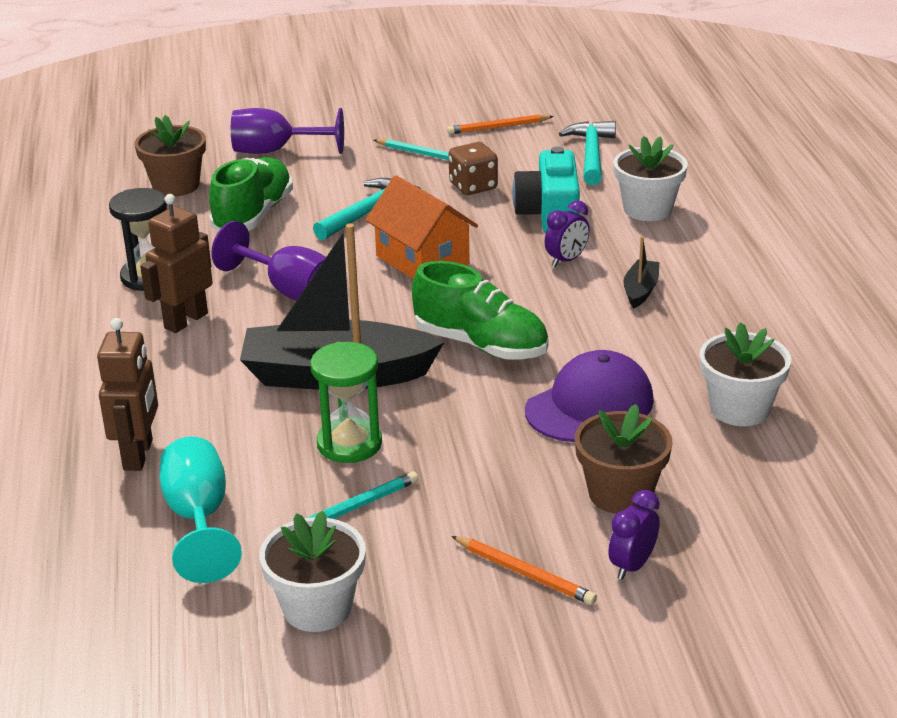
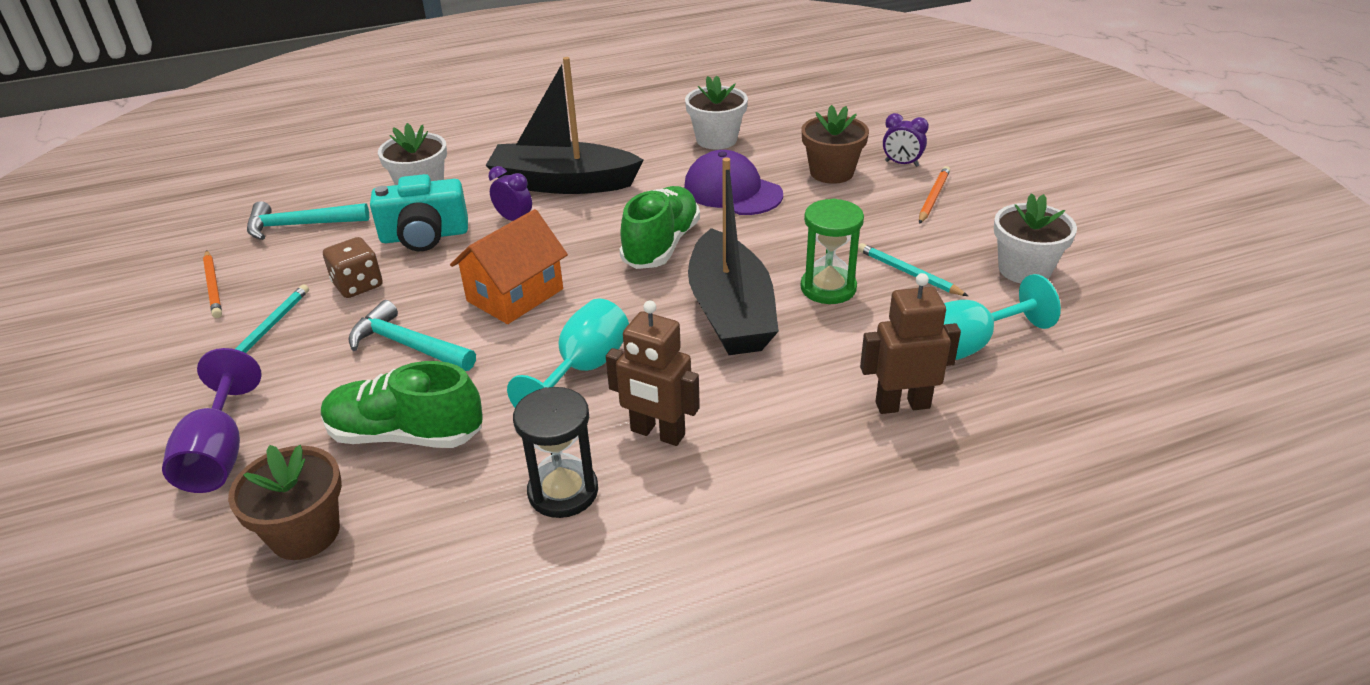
camera: 100 degrees left, 5 degrees up
(288, 290) = (583, 370): purple goblet -> turquoise goblet
(640, 290) = (563, 183): black boat -> black boat, size x2.38

